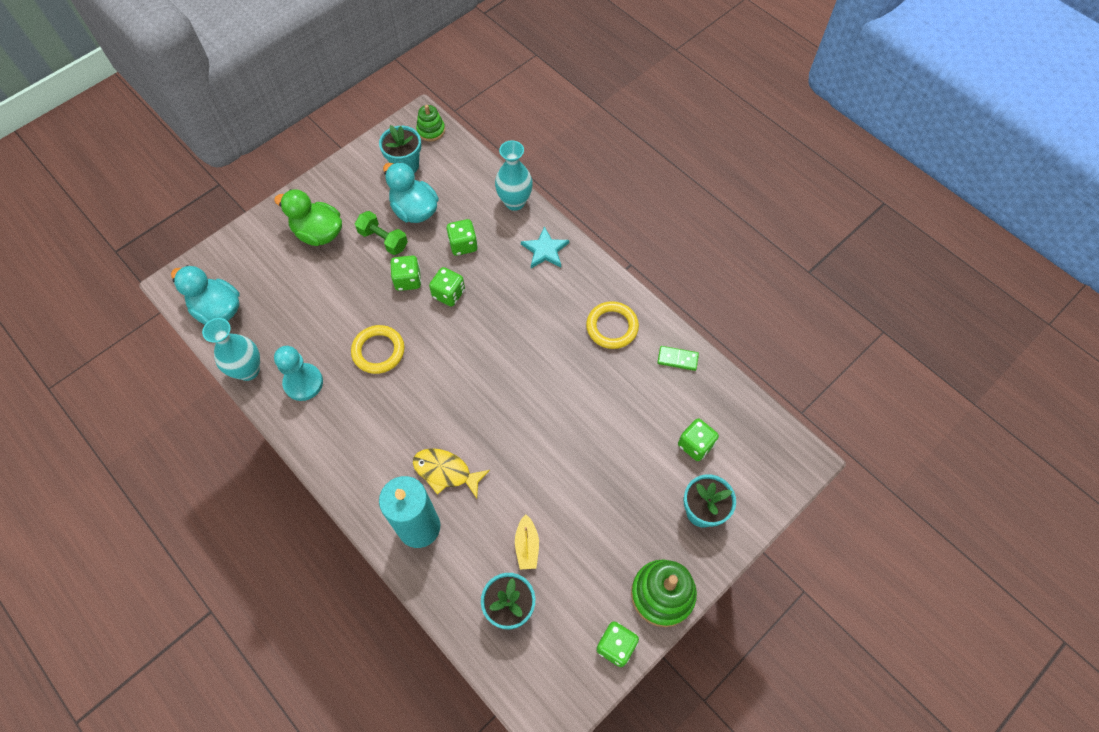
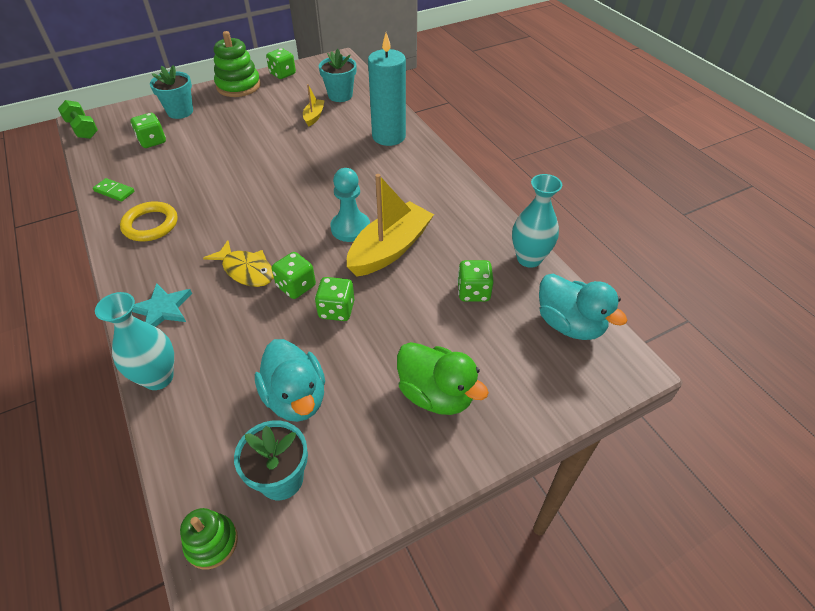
camera: 165 degrees left, 15 degrees down
(303, 383) = (471, 238): turquoise pawn -> turquoise pawn (350, 228)
(378, 351) = (390, 249): yellow ring -> yellow boat
(383, 240) = (351, 365): green dumbbell -> green dumbbell (82, 129)
(446, 472) = (356, 159): yellow fish -> yellow fish (246, 270)
(463, 245) = (254, 336): green dice -> green dice (473, 292)

